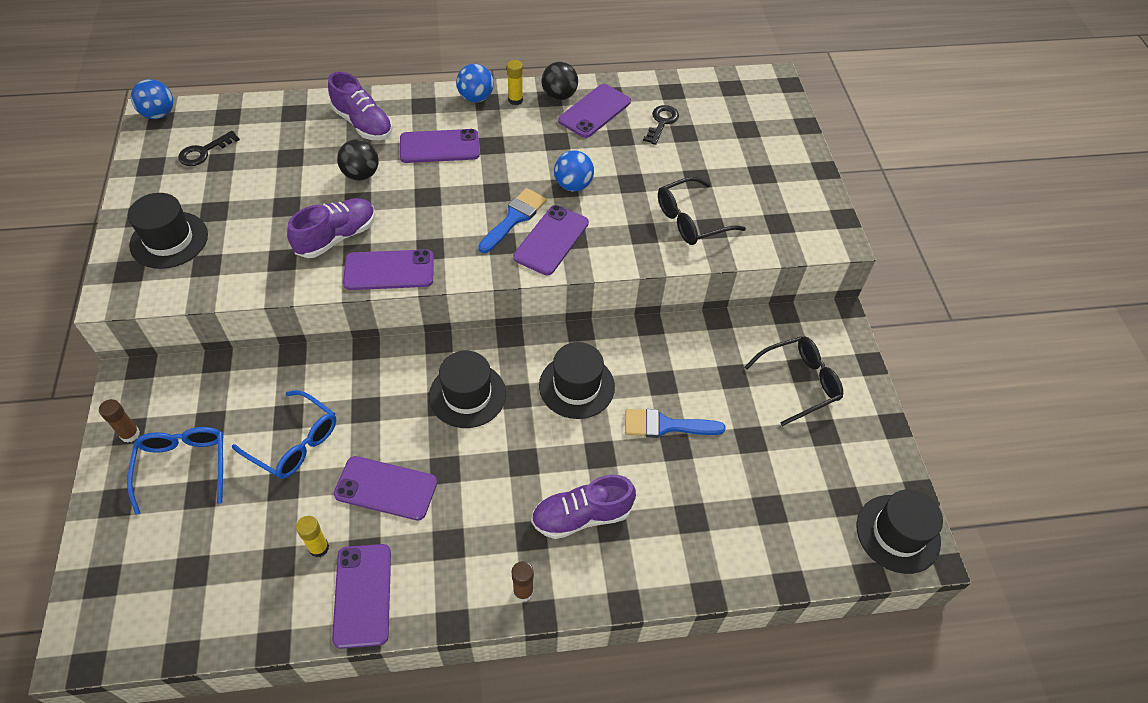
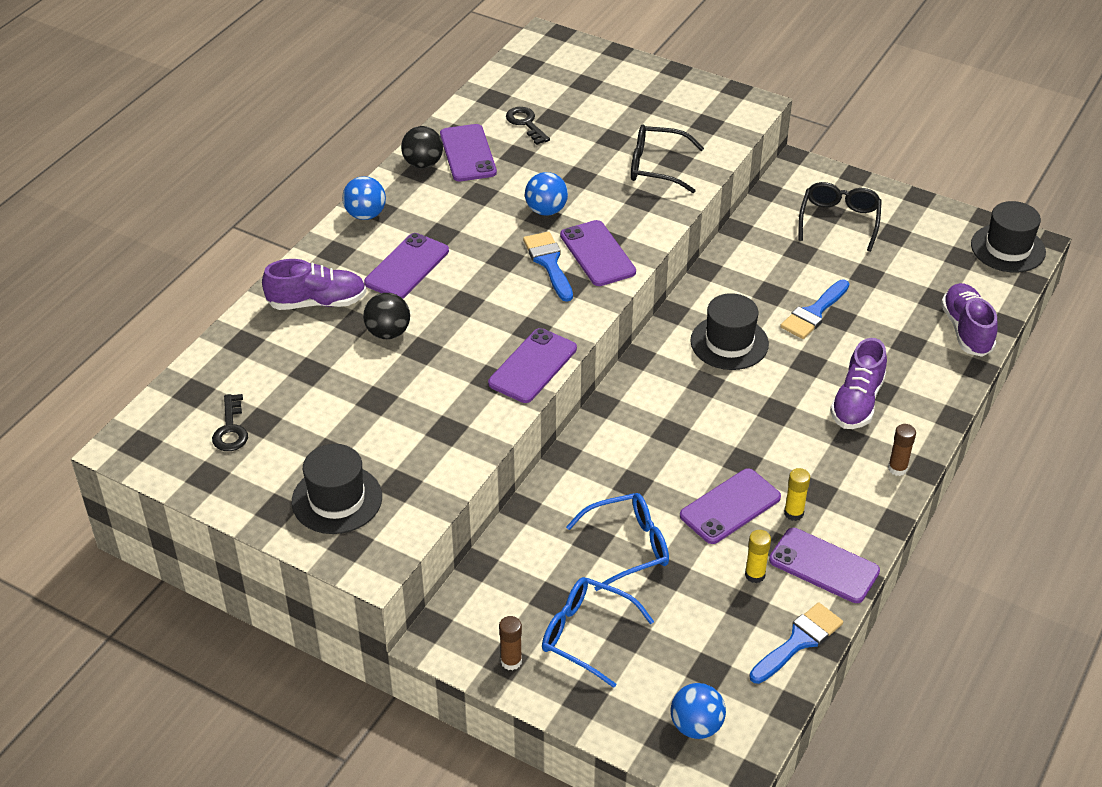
camera: 50 degrees left, 10 degrees down
(159, 114) = (129, 442): blue ball -> blue ball (696, 726)
(261, 622) = (799, 641): none -> blue brush
(336, 237) = (456, 382): purple shoe -> purple shoe (966, 330)
(467, 395) = (677, 412): black hat -> none
(515, 100) = (398, 192): yellow glue stick -> yellow glue stick (793, 513)
(691, 220) = (656, 167): black glasses -> black glasses turned 90 degrees clockwise

